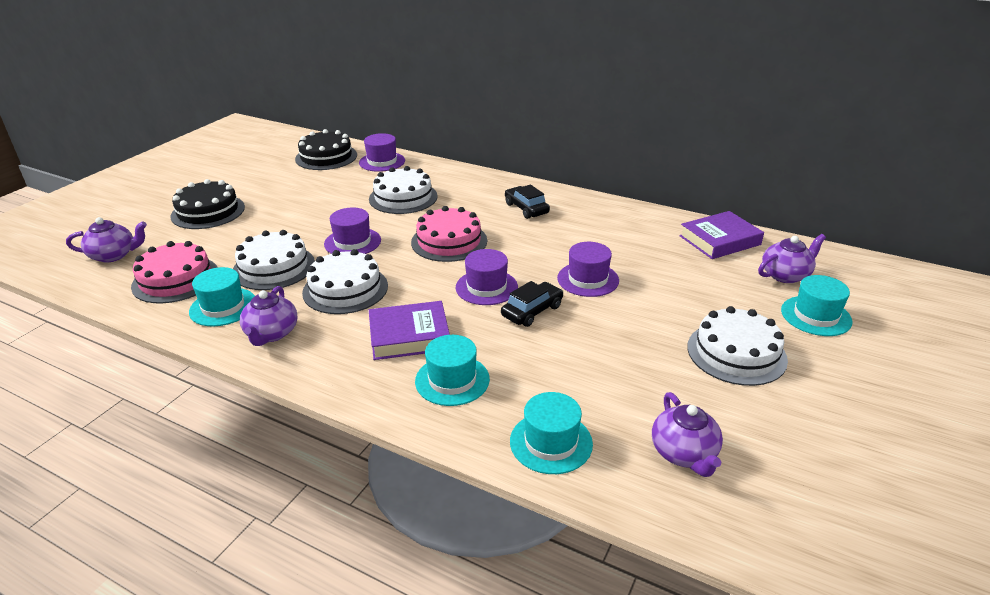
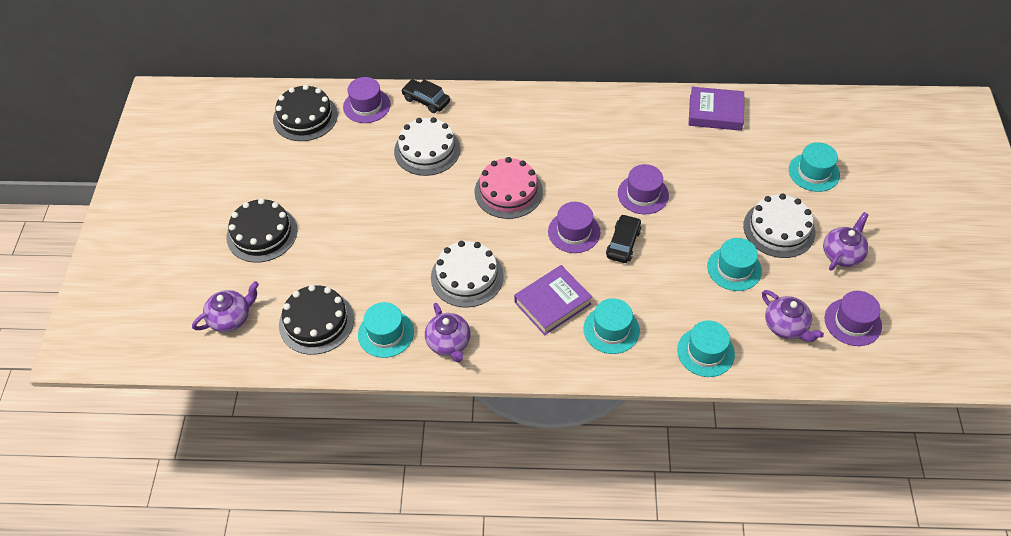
camera: 25 degrees left, 20 degrees up
(175, 279) = (316, 322): pink cake -> black cake
(274, 267) = (387, 276): white cake -> none
(352, 242) = (428, 222): purple hat -> purple hat (852, 322)
(526, 208) = (544, 127): black car -> black car (426, 100)
(650, 372) = (734, 269): none -> turquoise hat
(719, 240) = (715, 112): purple book -> purple book turned 60 degrees clockwise
(785, 275) = (778, 136): purple teapot -> purple teapot (842, 254)

